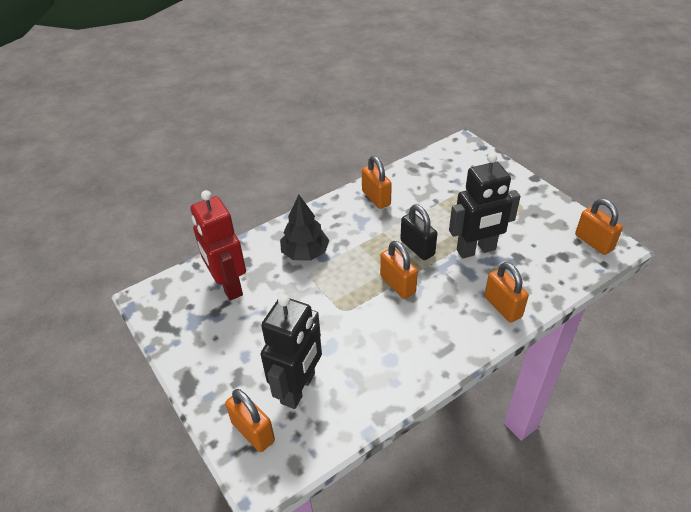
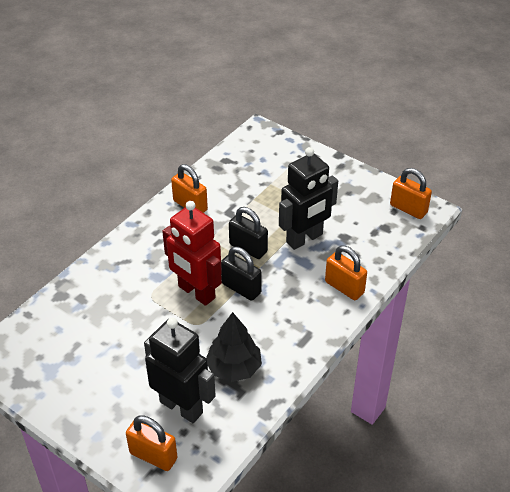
camera: 20 degrees left, 0 degrees up
(228, 286) = (72, 327): red robot -> red robot (196, 292)
(298, 388) = (181, 407): black robot -> black robot turned 60 degrees counterclockwise
(305, 253) = (138, 277): black tree -> black tree (234, 368)
(397, 284) = (241, 288): orange padlock -> black padlock

